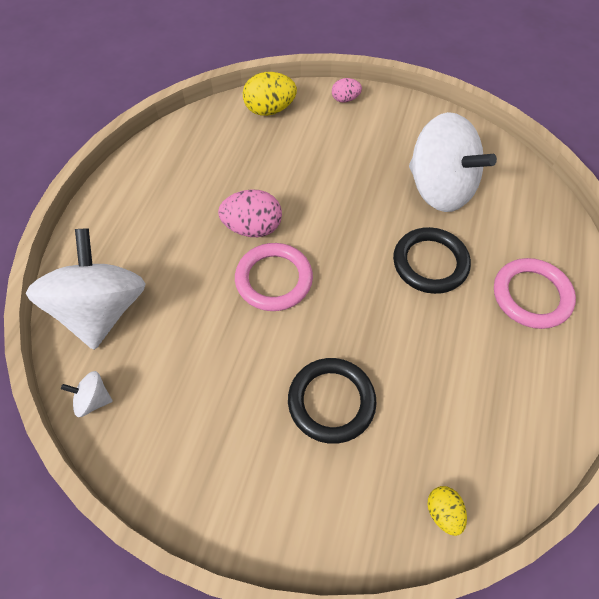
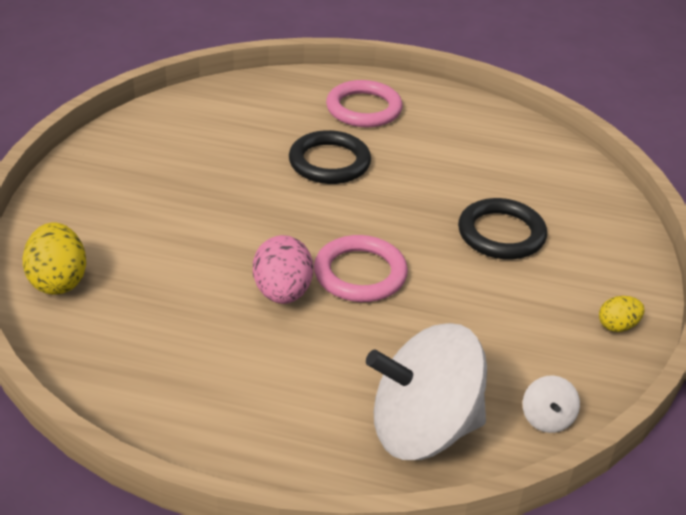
camera: 95 degrees left, 20 degrees down
(345, 99) = (54, 209): pink egg -> none
(440, 188) = (225, 147): white spinning top -> none
(443, 512) = (582, 177): yellow egg -> yellow egg (617, 326)

